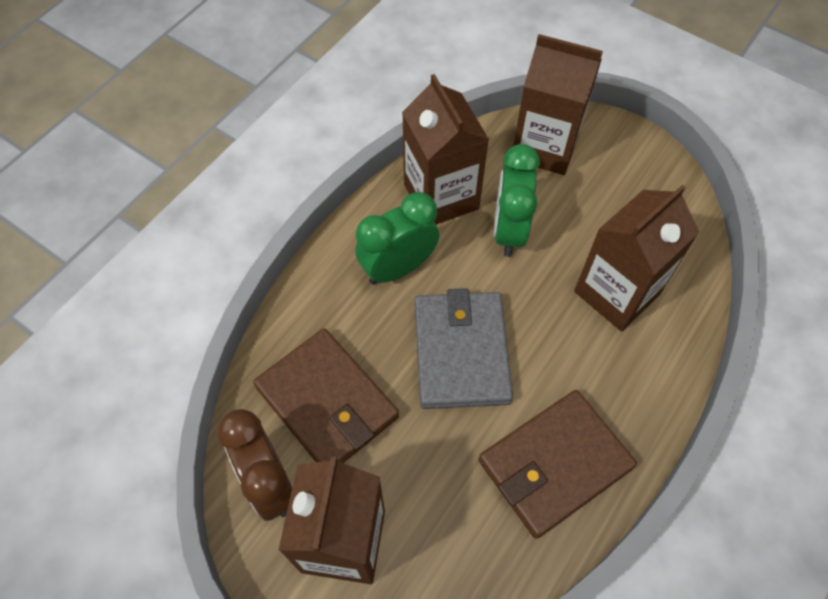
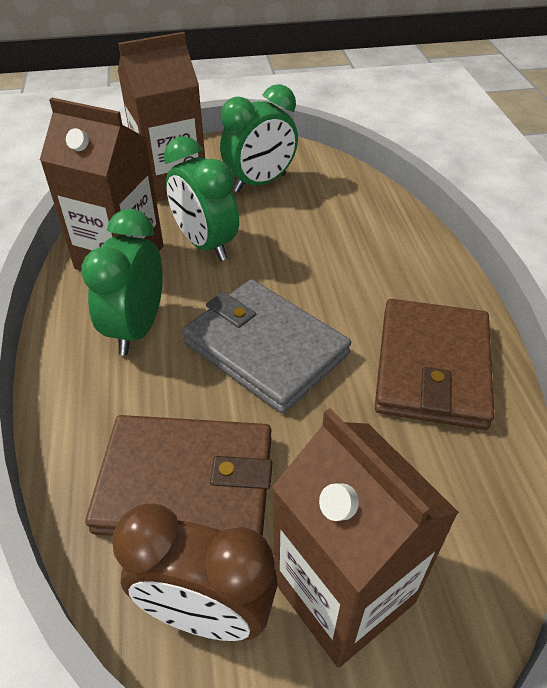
camera: 45 degrees left, 15 degrees down
(612, 199) = (260, 183): none -> green clock
(617, 293) = (332, 231): brown carton -> none

